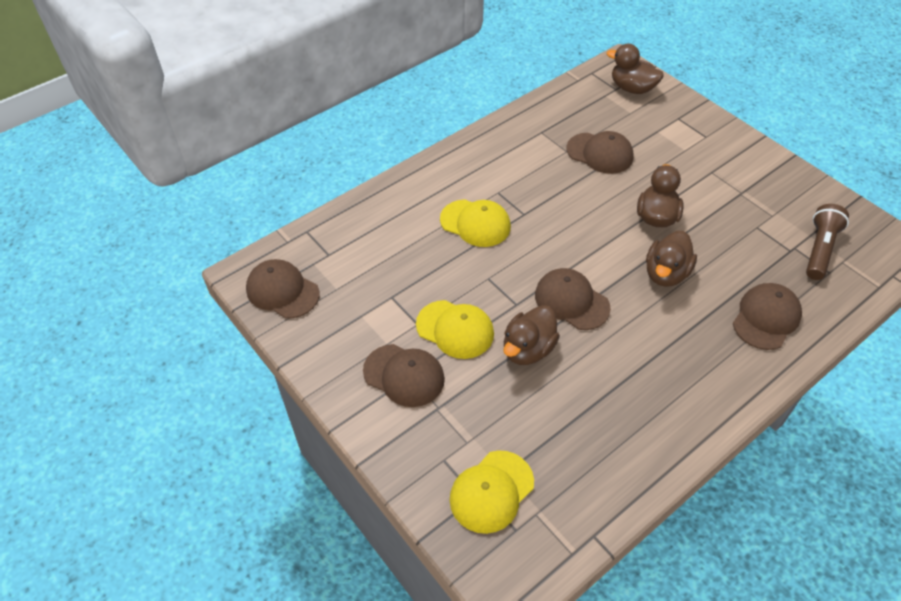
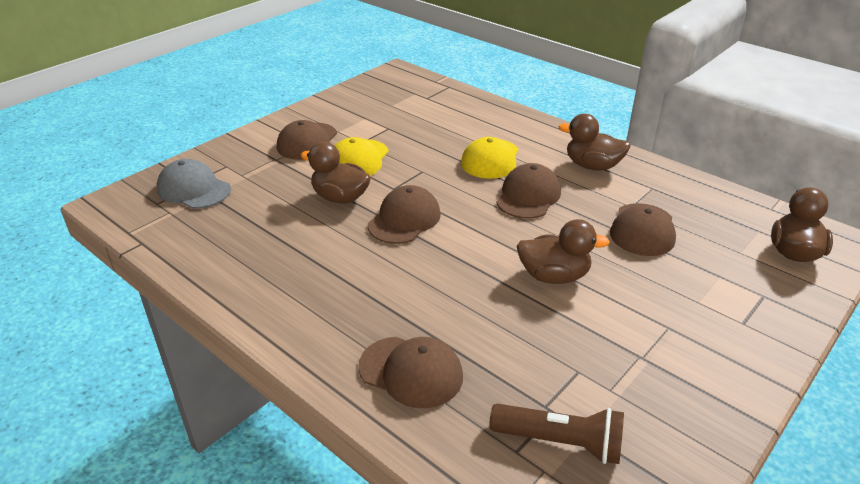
camera: 80 degrees right, 15 degrees down
(282, 291) = (383, 86): brown cap -> brown cap (528, 196)
(491, 491) = (194, 189): yellow cap -> grey cap
(666, 273) = (462, 284): brown duck -> brown duck (592, 166)

